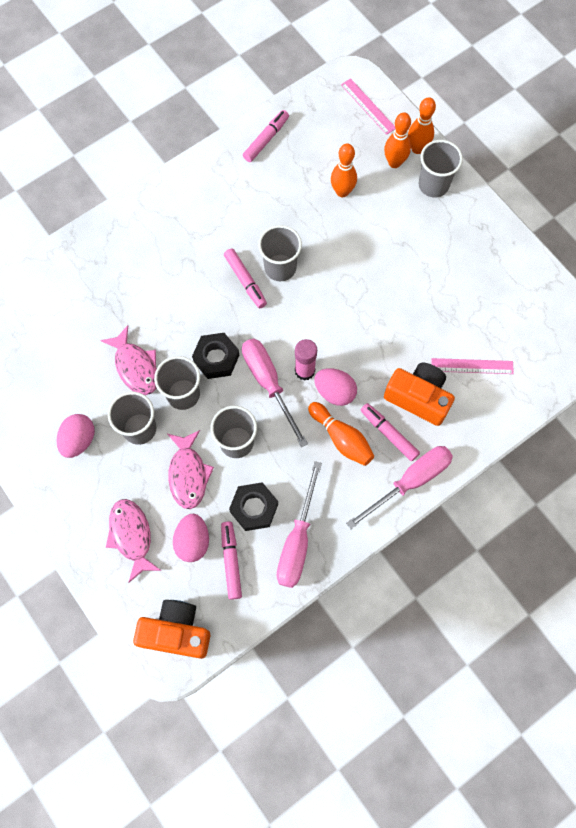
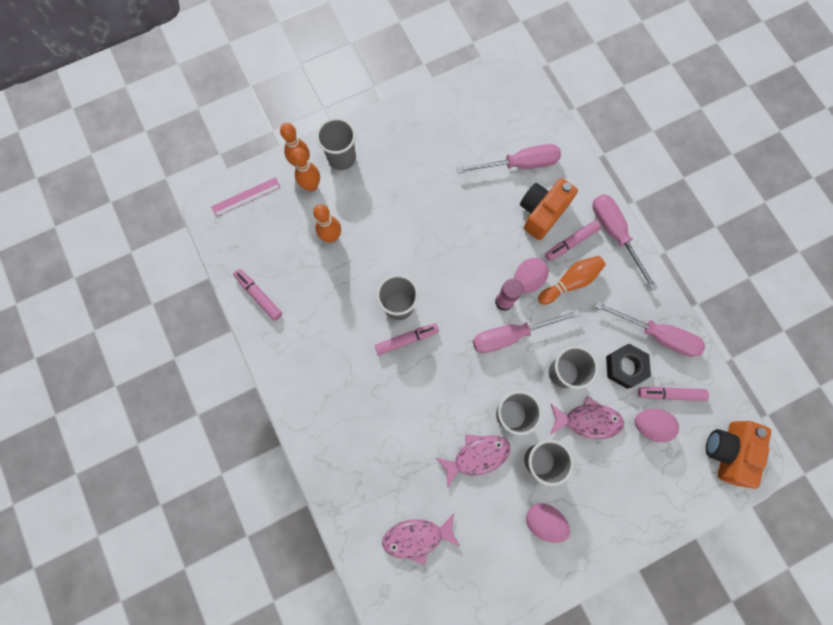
camera: 80 degrees left, 5 degrees up
(131, 536) = (640, 480): pink fish -> pink fish (417, 537)
(216, 358) = (480, 378): black nut -> none
(472, 366) = (519, 164): pink ruler -> pink screwdriver

